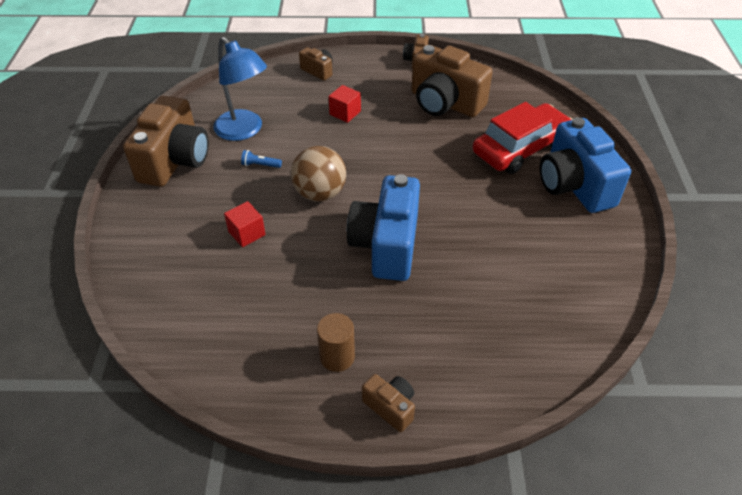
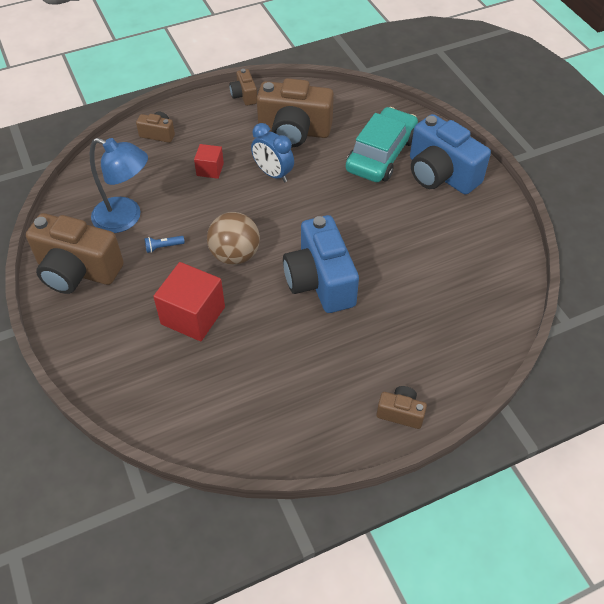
camera: 25 degrees left, 5 degrees up
(175, 161) = (77, 271): brown camera -> brown camera turned 120 degrees clockwise
(247, 233) = (193, 315): red cube -> red cube, size x1.81
(337, 357) = (336, 391): brown cylinder -> none
(401, 134) = (273, 174): none -> blue clock
(520, 148) = (381, 154): red car -> turquoise car

